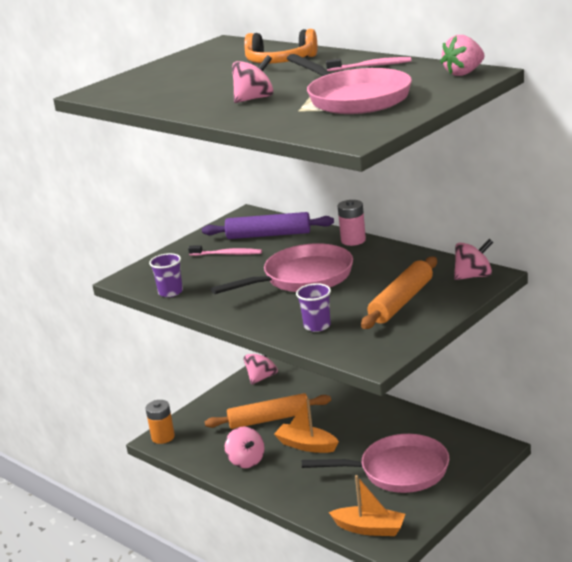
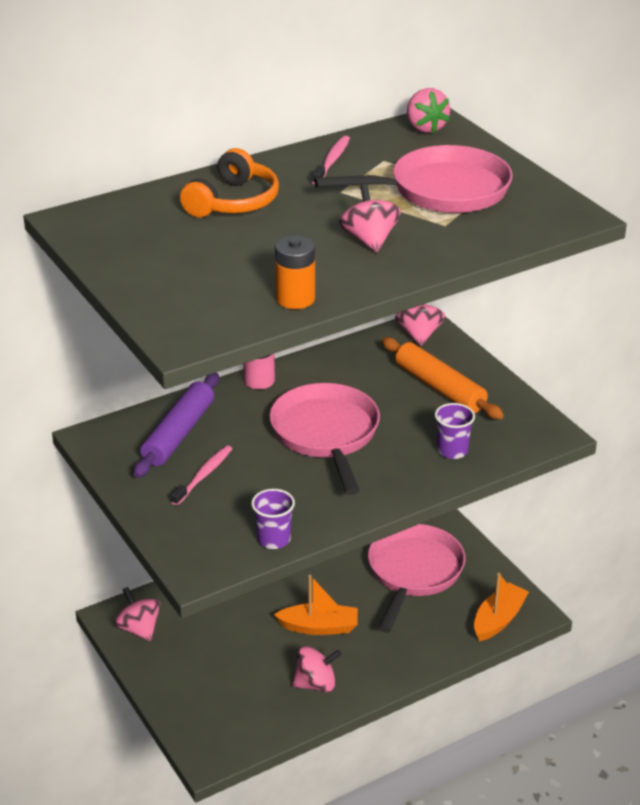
camera: 75 degrees left, 10 degrees up
(163, 437) = (207, 750): orange battery -> orange battery (295, 299)
(269, 419) = (241, 644): orange rolling pin -> none
(306, 445) = (319, 627): orange boat -> orange boat turned 135 degrees counterclockwise

